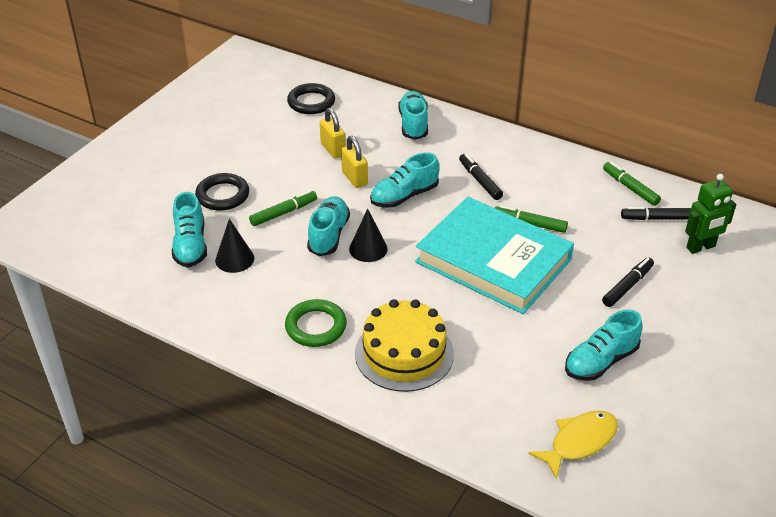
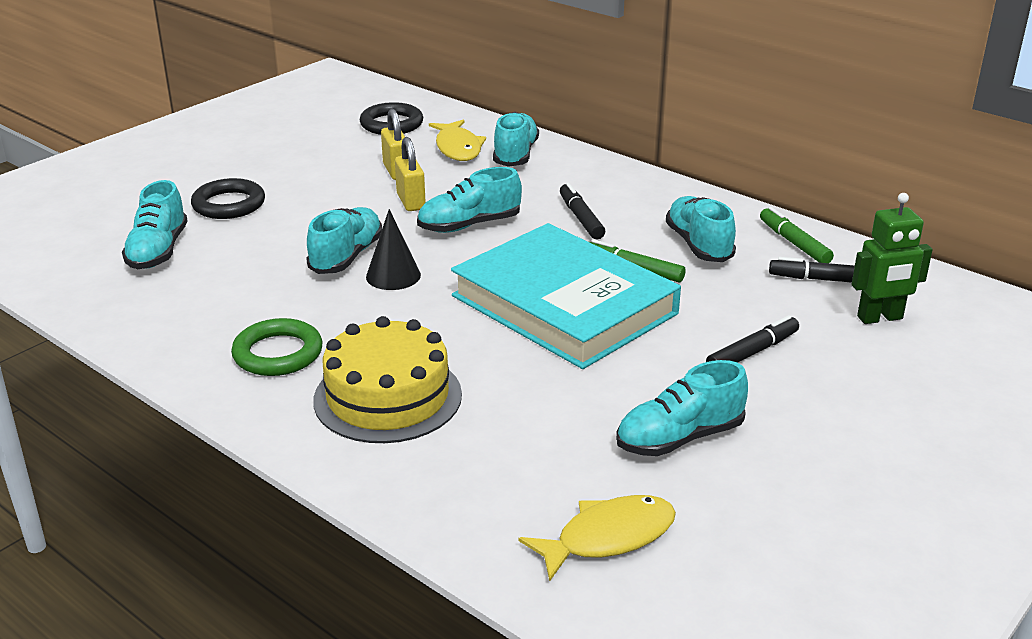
camera: 10 degrees right, 10 degrees down
(234, 259) = (207, 270): black cone -> none
(283, 213) = (298, 228): green marker -> none
(369, 122) = (458, 148): none -> yellow fish
(567, 197) = (698, 245): none -> turquoise shoe

